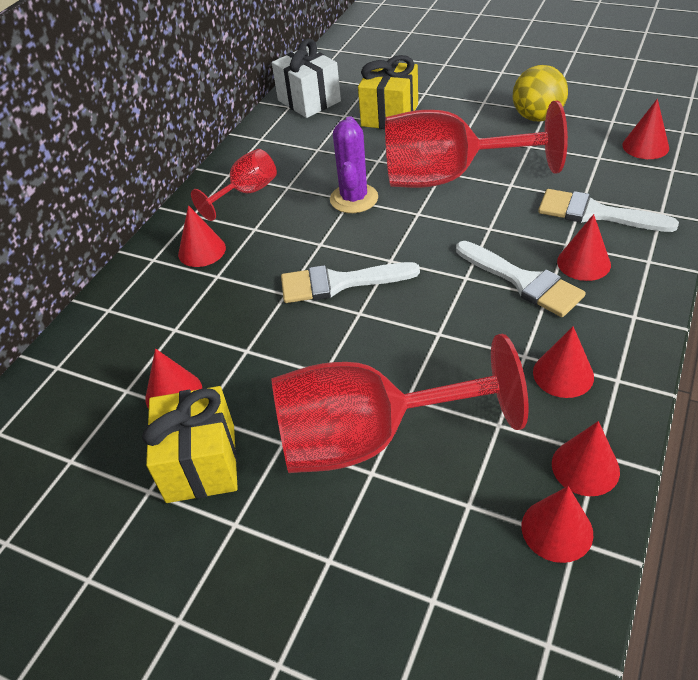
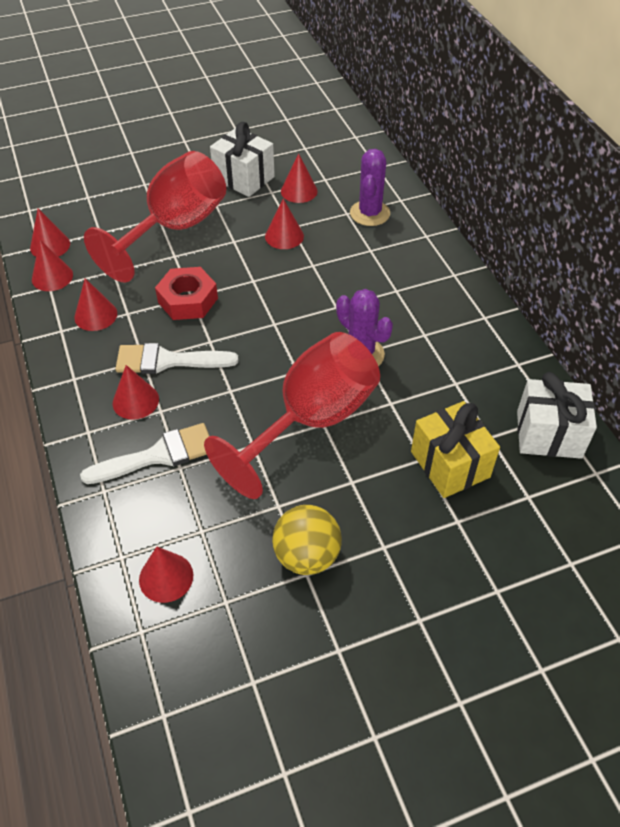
camera: 130 degrees right, 5 degrees up
(156, 314) = (370, 213): none -> purple cactus
(201, 463) = (244, 178): yellow gift -> white gift
(202, 251) = (405, 257): red cone -> red cone (284, 236)
(246, 193) = (445, 311): red goblet -> none
(339, 283) = (288, 289): white brush -> none
(446, 331) = (188, 300): none -> red nut

